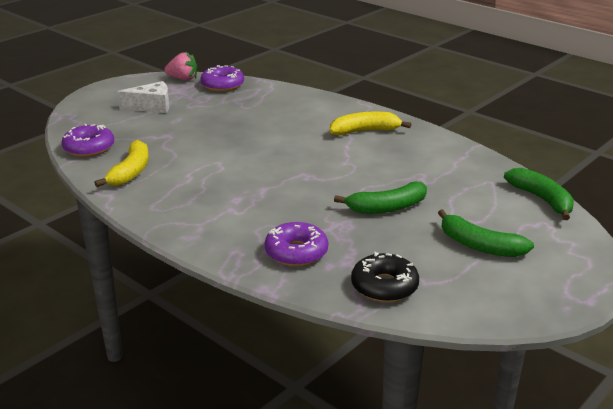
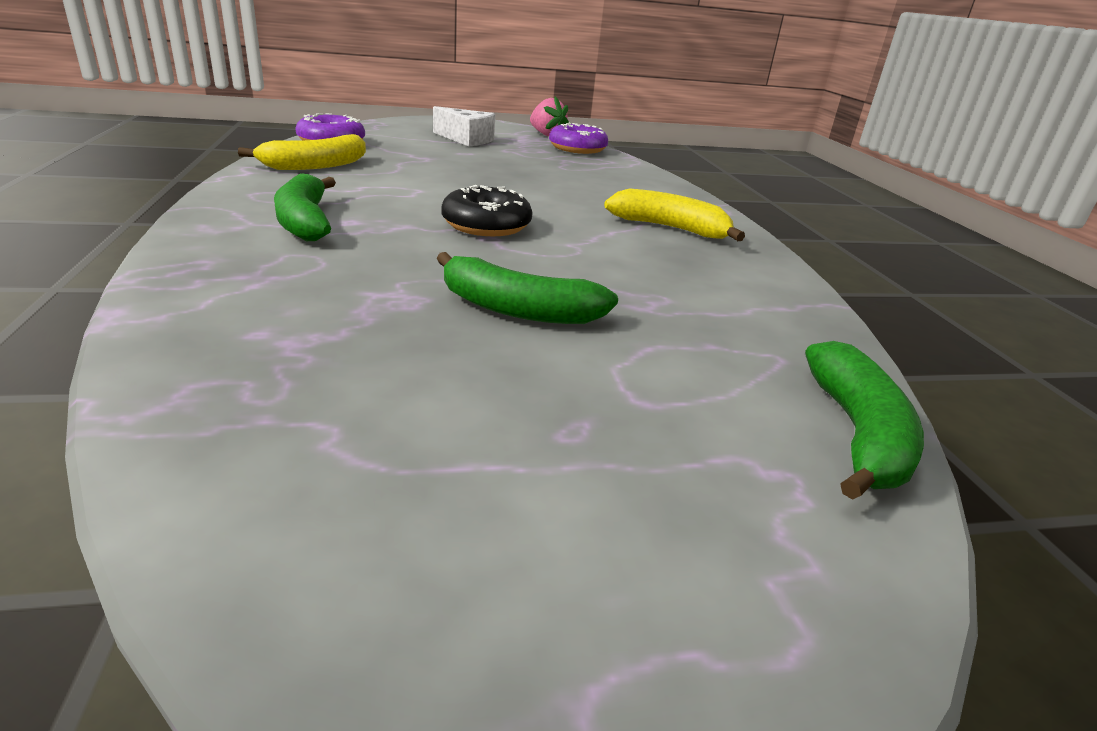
camera: 35 degrees right, 0 degrees up
(296, 252) = (263, 296): purple donut -> none
(384, 286) = (250, 406): black donut -> black donut (486, 225)
(479, 245) = (564, 442): green banana -> green banana (304, 221)

